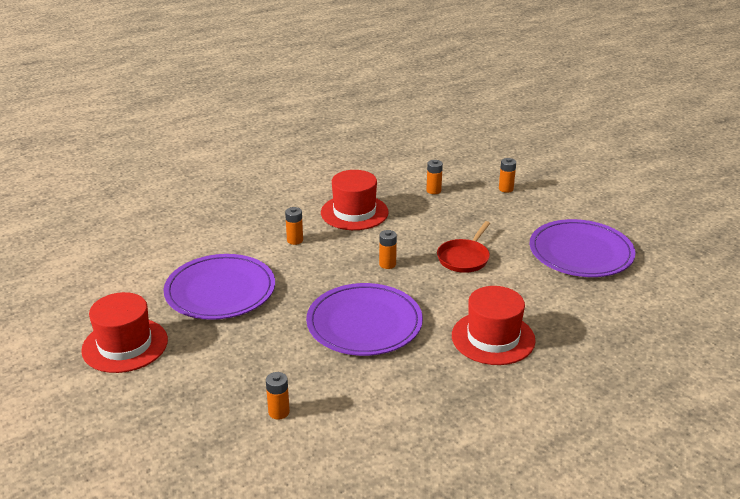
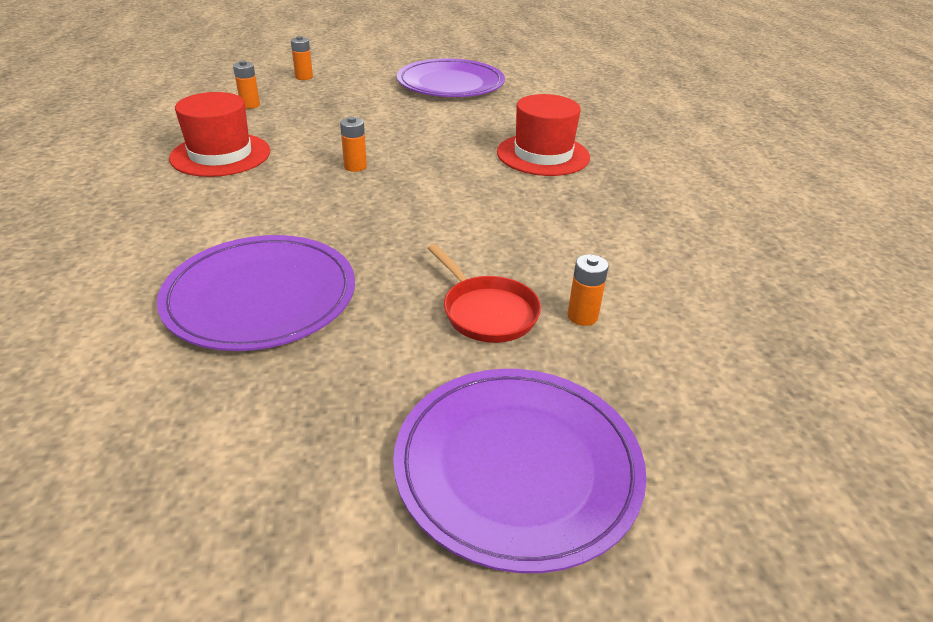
camera: 65 degrees left, 5 degrees up
(125, 345) = (297, 437): red hat -> none
(295, 240) = (220, 207): orange battery -> none
(364, 323) = (453, 211): purple plate -> purple plate (517, 466)
(464, 258) = (396, 128): red pan -> red pan (486, 311)

